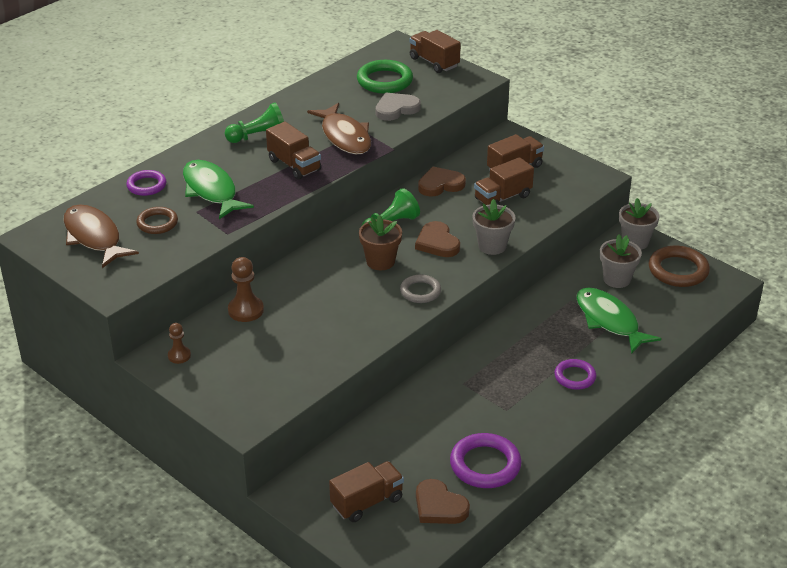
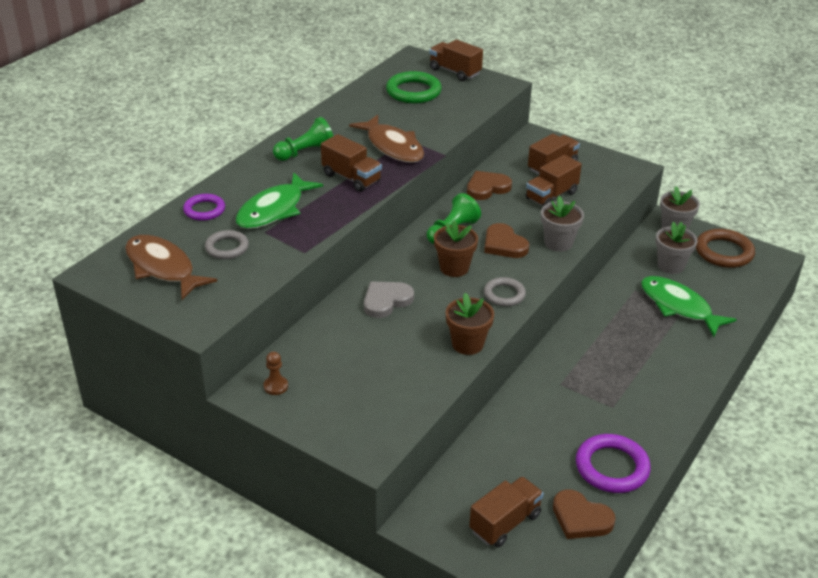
camera: 10 degrees left, 0 degrees up
(157, 223) = (227, 248): brown ring -> grey ring
(211, 191) = (274, 210): green fish -> green fish turned 105 degrees counterclockwise
(246, 310) = (332, 330): brown pawn -> none
(369, 335) = (467, 344): none -> brown flower pot
(396, 109) = (434, 117): grey heart -> grey heart (386, 301)
(575, 377) = (667, 366): purple ring -> none

